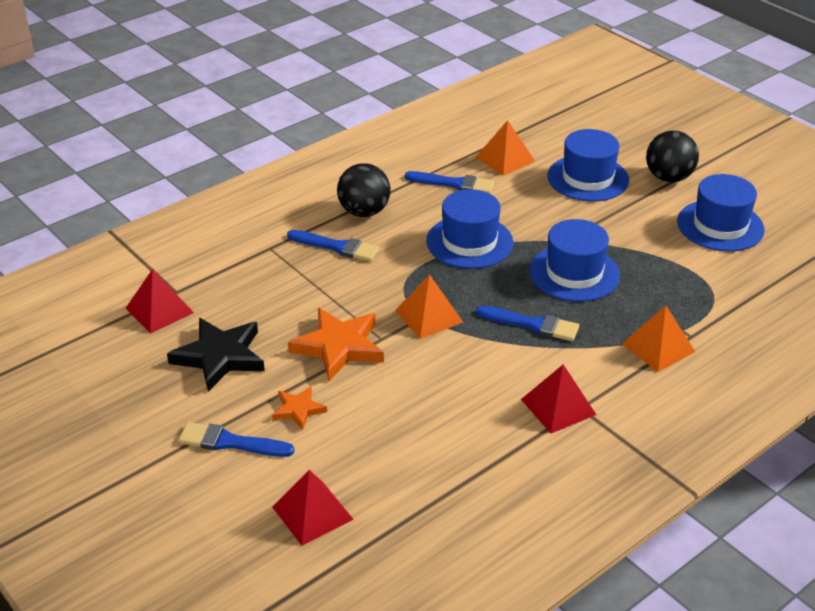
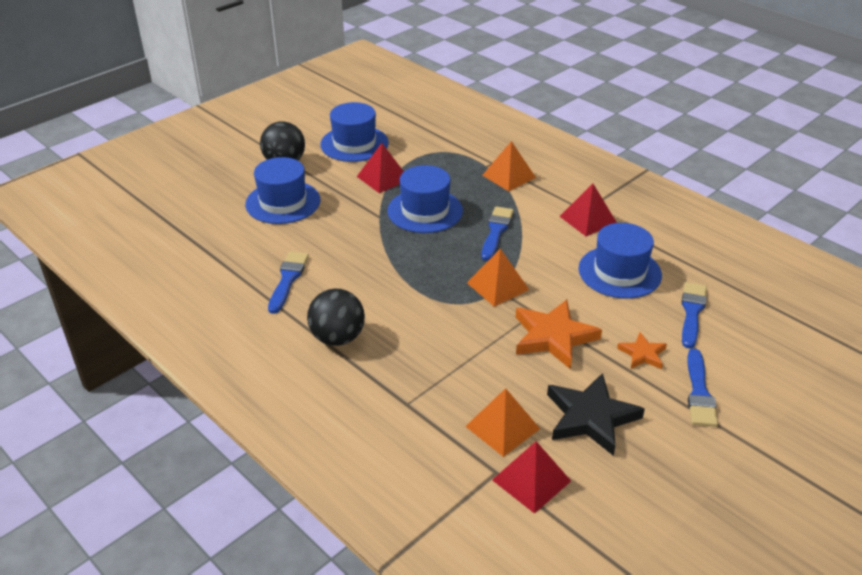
camera: 95 degrees left, 0 degrees up
(312, 513) = (751, 334): red pyramid -> red pyramid (383, 178)
(337, 247) = (401, 352): blue brush -> blue brush (692, 312)
(469, 242) = (385, 267): blue hat -> blue hat (619, 272)
(505, 159) = (245, 249): orange pyramid -> orange pyramid (502, 427)

